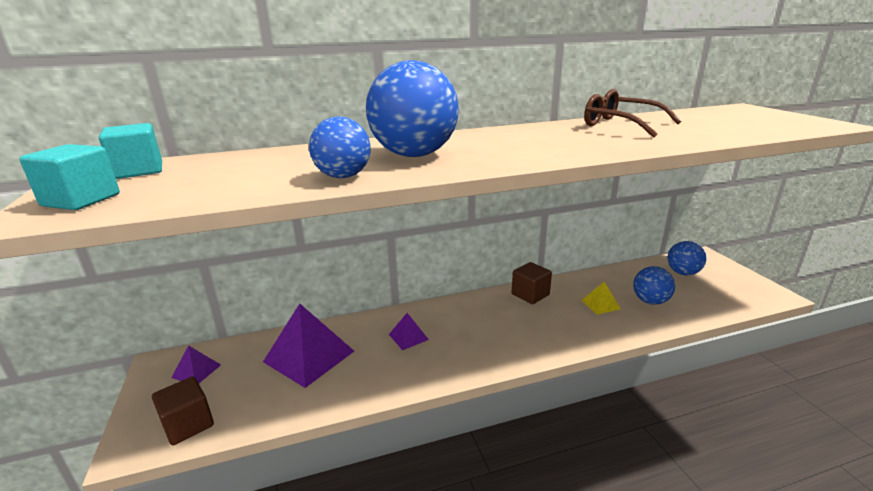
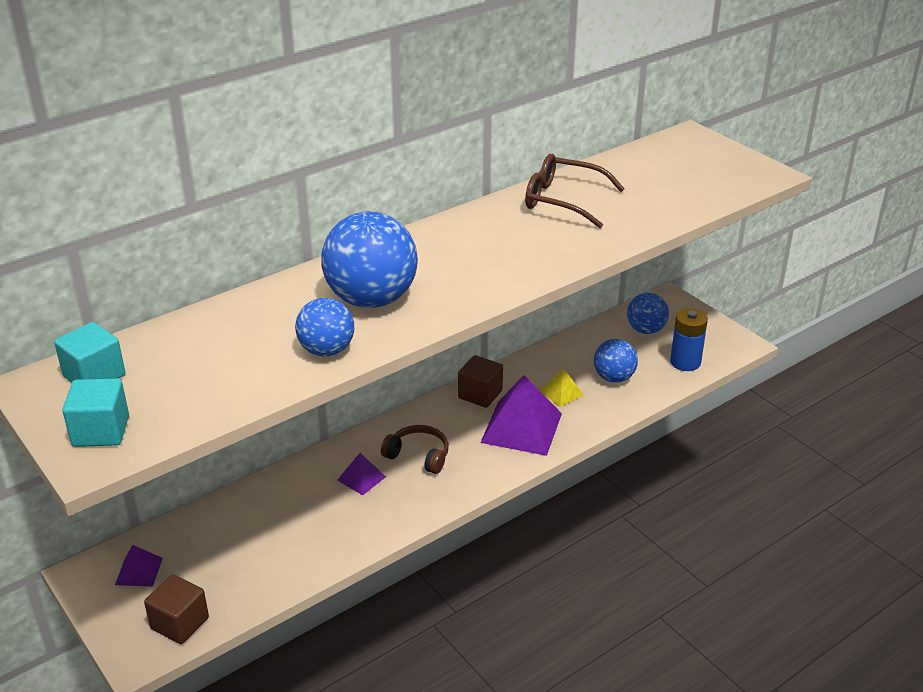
camera: 20 degrees left, 10 degrees up
(309, 356) = (260, 525): purple pyramid -> purple pyramid (521, 427)
(462, 329) = (418, 456): none -> brown headphones
(720, 300) = (685, 362): none -> blue battery

